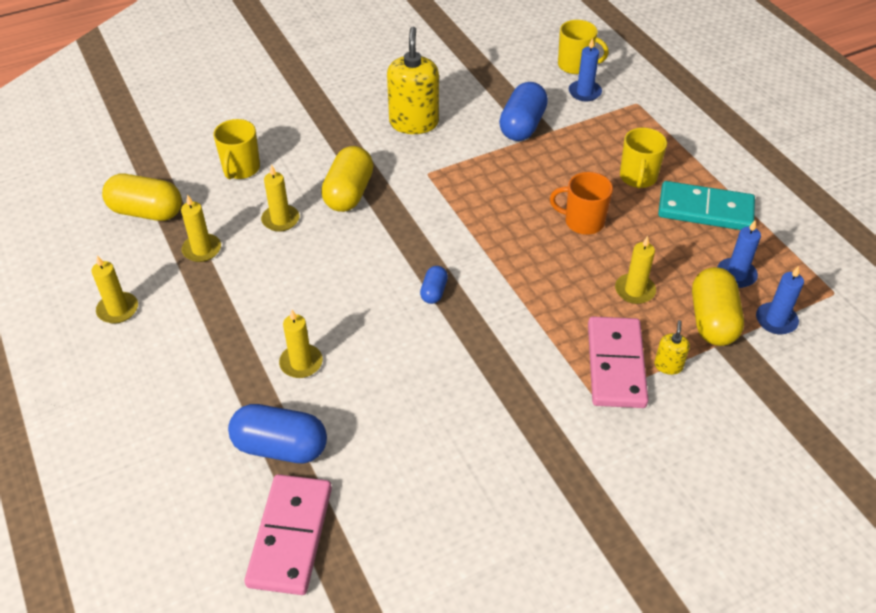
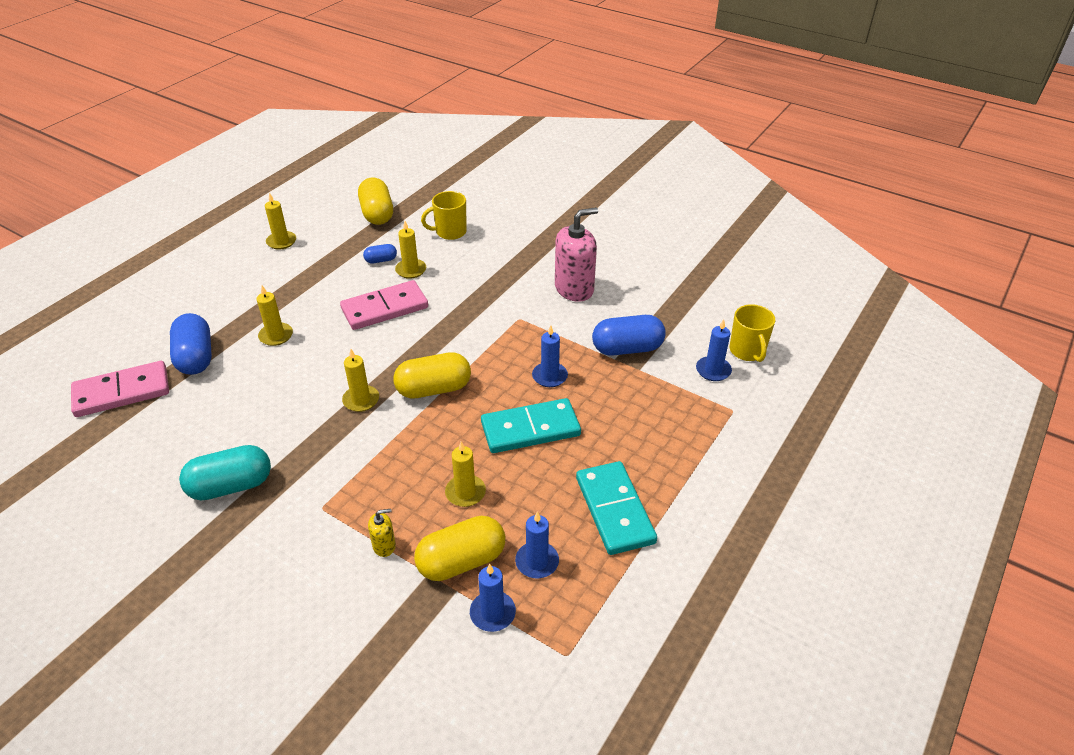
camera: 60 degrees right, 5 degrees down
(202, 249) = (357, 250): yellow candle -> yellow candle (361, 400)
(349, 193) = (463, 289): yellow capsule -> yellow capsule (434, 389)
(414, 123) = (574, 289): yellow soap dispenser -> pink soap dispenser
(434, 292) = (386, 372): blue capsule -> blue capsule (381, 260)
(522, 463) = (231, 486): none -> turquoise capsule
(523, 185) = (549, 376): none -> blue candle
(583, 222) = (530, 429): orange mug -> turquoise domino
(615, 365) = (366, 509): pink domino -> pink domino (385, 308)
(638, 178) = (621, 446): yellow mug -> none

